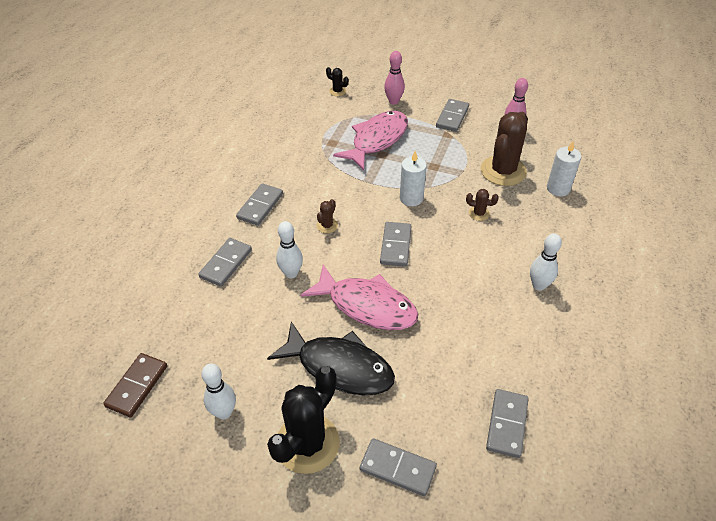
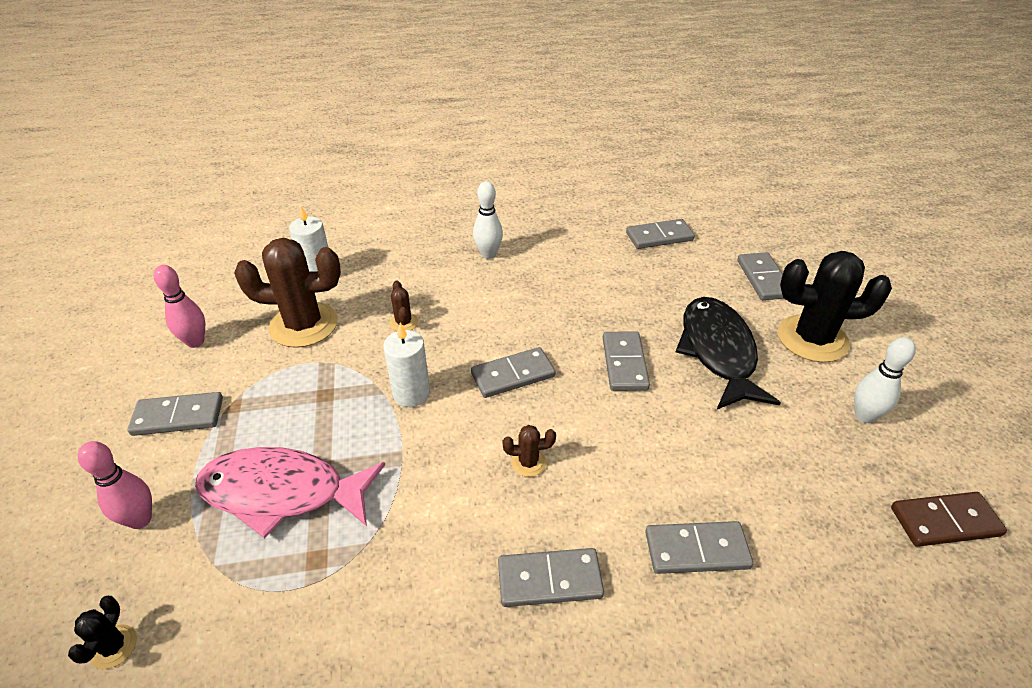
camera: 120 degrees left, 5 degrees down
(291, 273) = (643, 458): white bowling pin -> none
(367, 306) = (624, 363): pink fish -> grey domino

